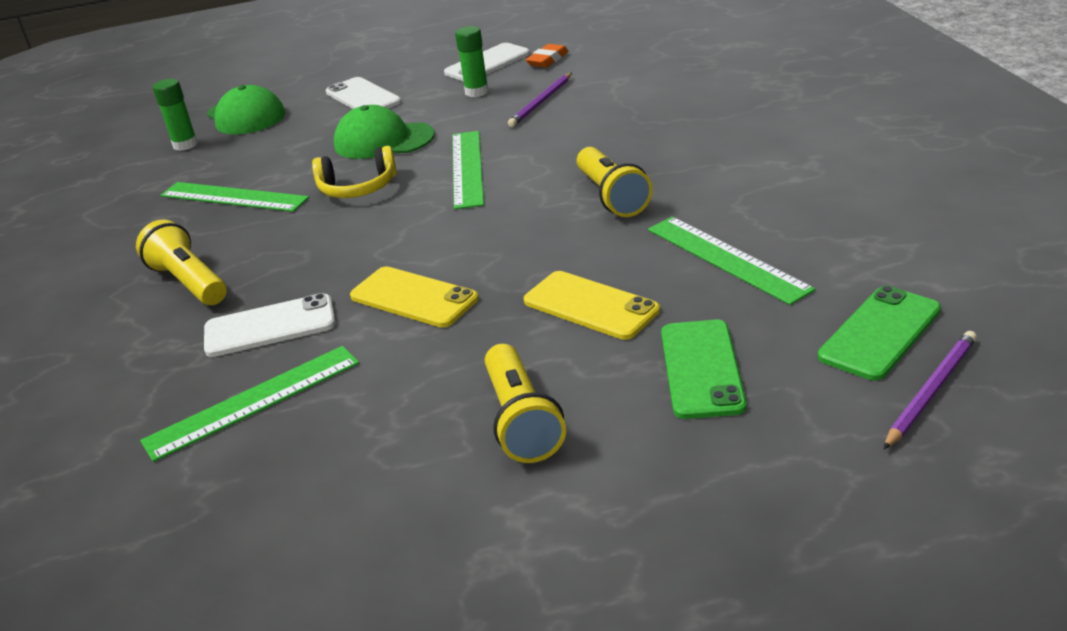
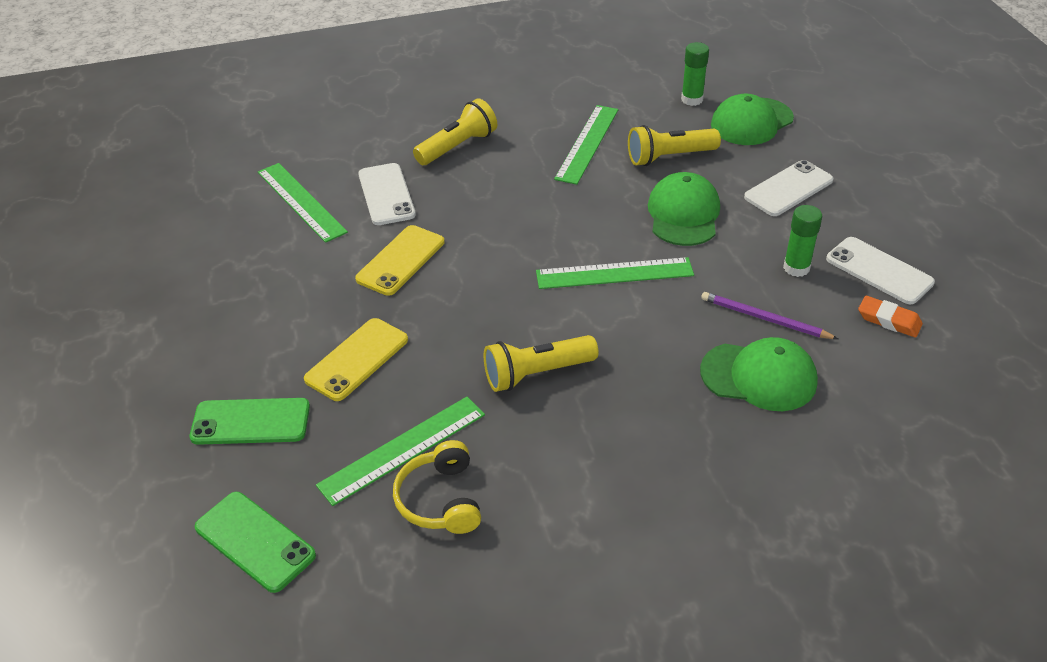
camera: 85 degrees right, 10 degrees up
(358, 188) = (589, 210): yellow headphones -> yellow headphones (440, 500)
(521, 420) = (231, 325): yellow flashlight -> yellow flashlight (669, 157)
(612, 102) = (759, 376): none -> green cap
(931, 391) = (169, 560): purple pencil -> none

